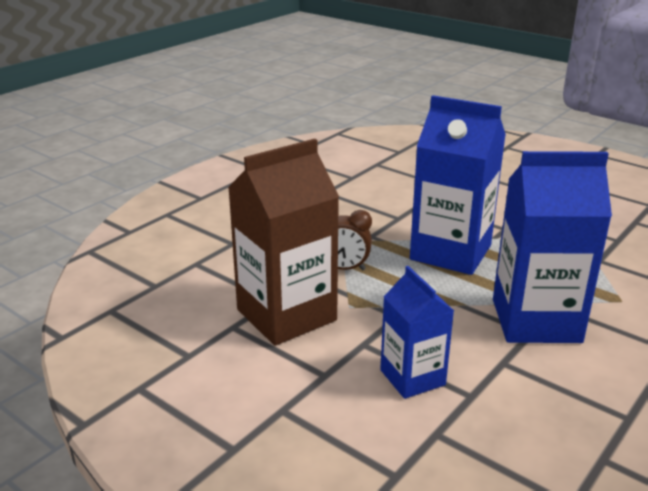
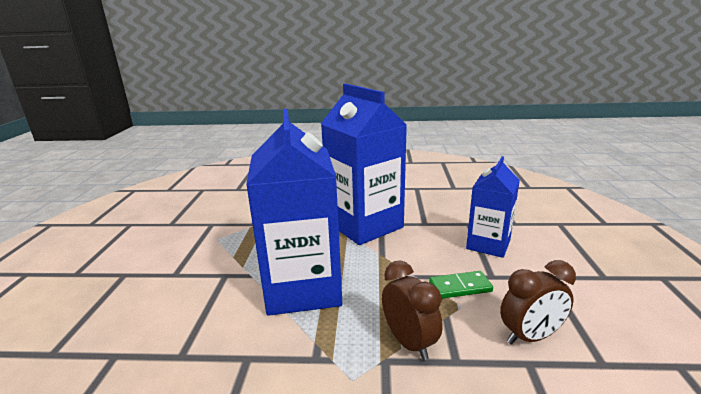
camera: 125 degrees left, 5 degrees down
(286, 315) = (530, 337): brown carton -> brown clock
(370, 318) = (460, 287): none -> green domino

